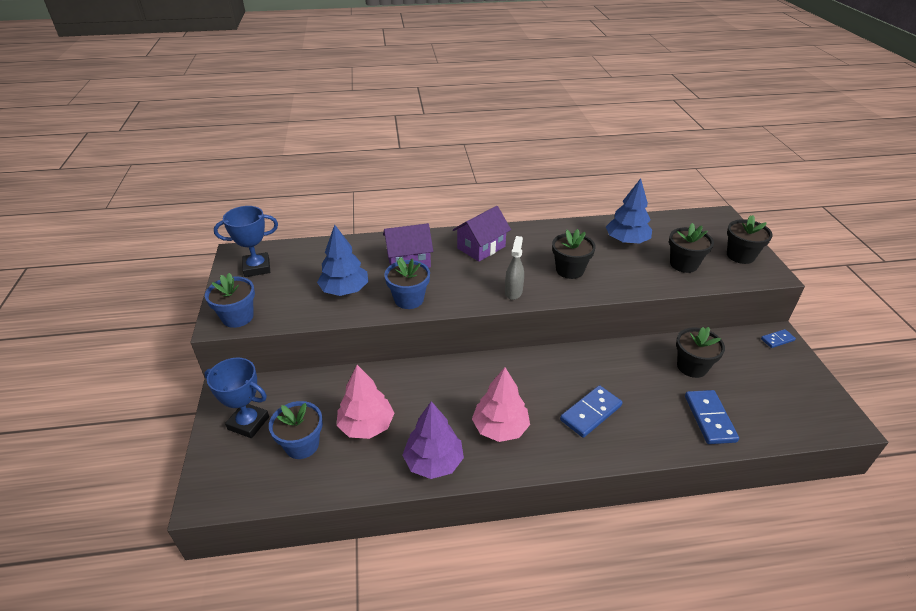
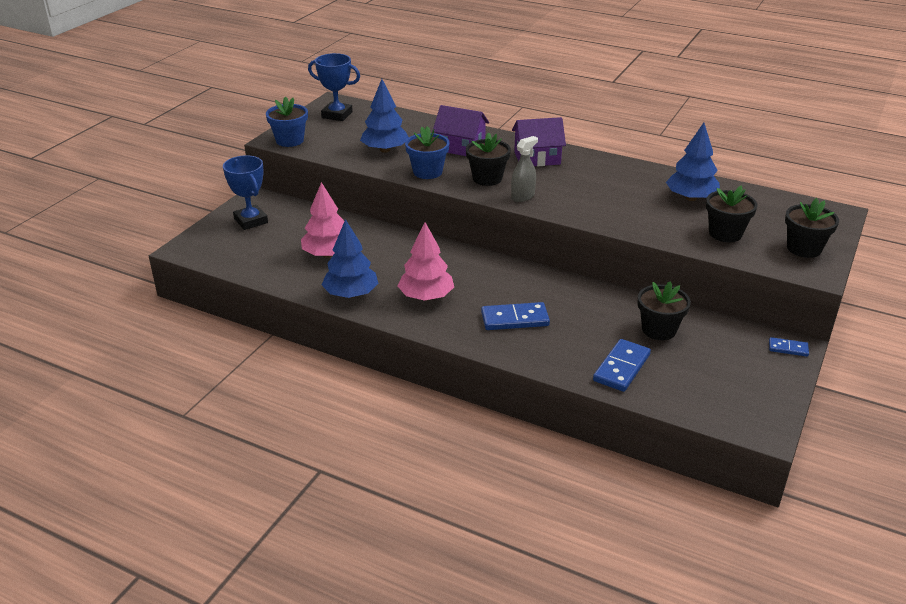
camera: 35 degrees right, 5 degrees down
(302, 445) = (272, 247): blue flower pot -> none
(433, 462) = (351, 294): purple tree -> blue tree
(569, 270) = (598, 199): black flower pot -> black flower pot (487, 178)

